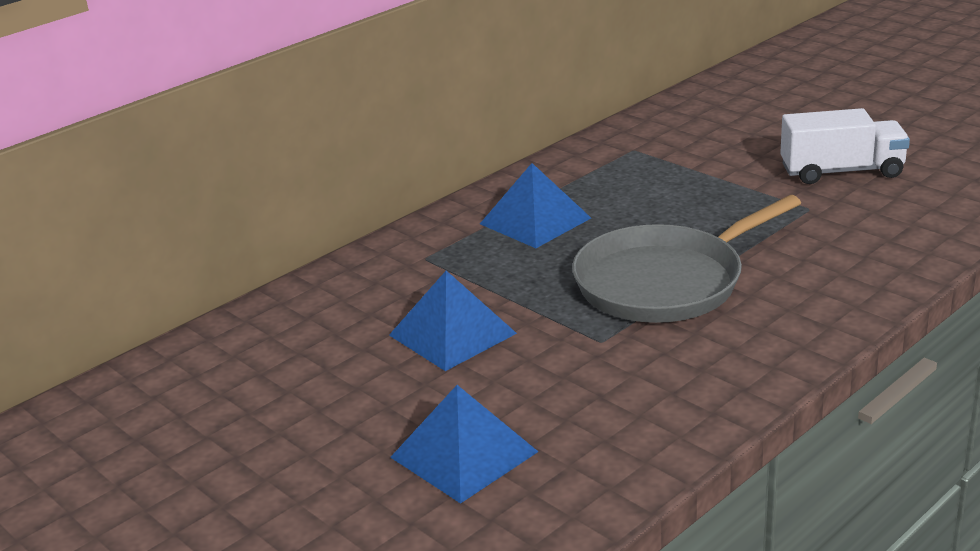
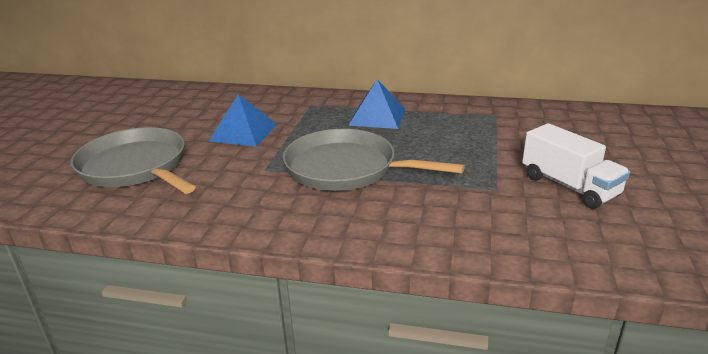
camera: 55 degrees right, 0 degrees up
(464, 454) = (136, 167): blue pyramid -> grey pan

